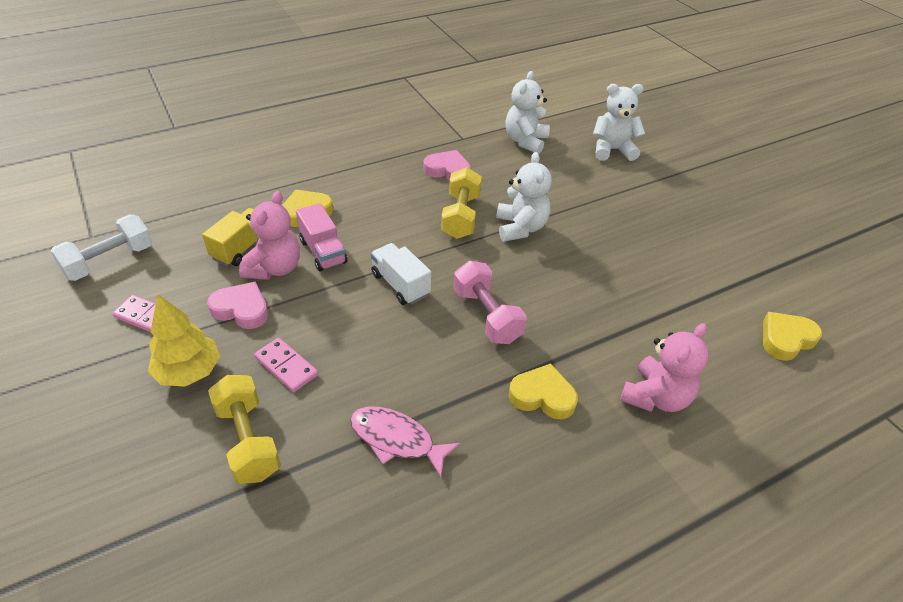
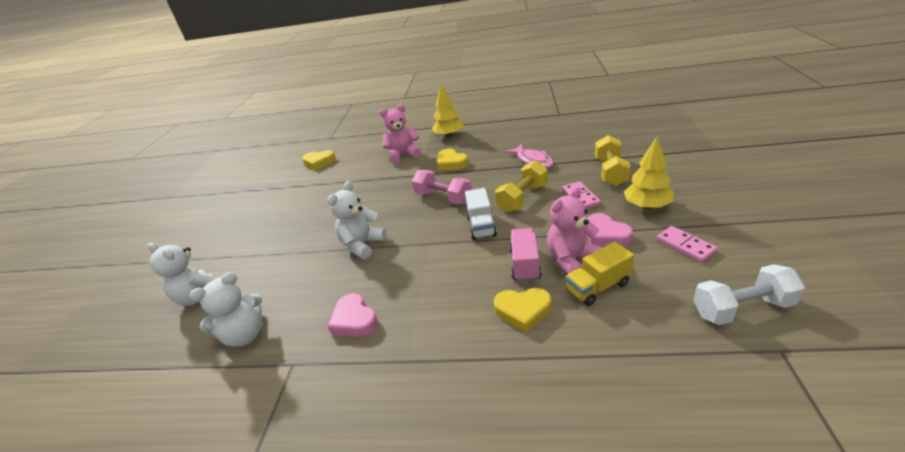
camera: 140 degrees left, 10 degrees down
(461, 216) = (393, 266): yellow dumbbell -> yellow dumbbell (523, 198)
(487, 315) = (443, 198): pink dumbbell -> pink dumbbell turned 60 degrees counterclockwise
(630, 490) = (449, 135): none -> yellow tree

